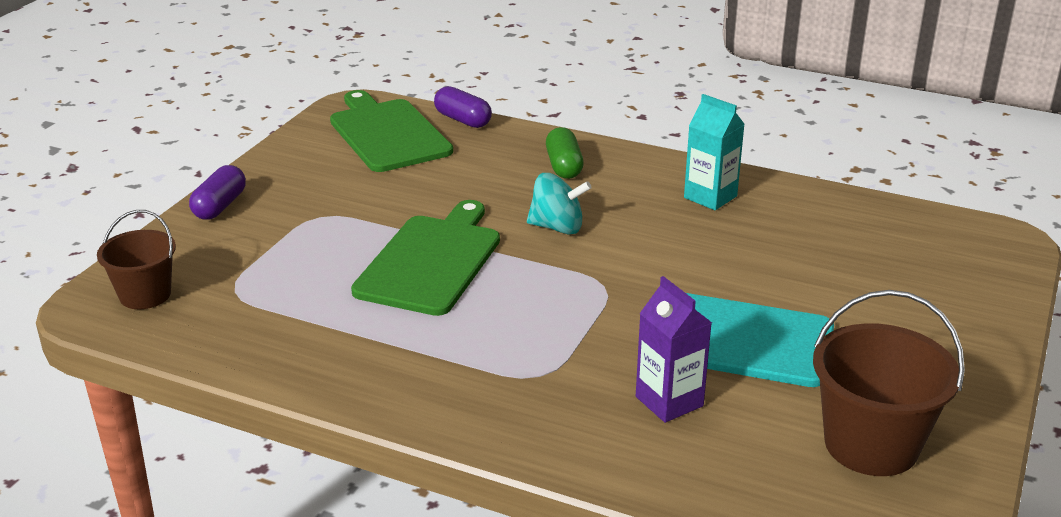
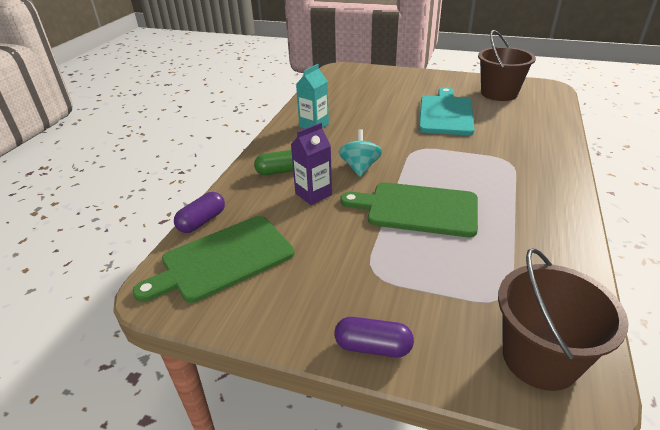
camera: 95 degrees left, 5 degrees up
(145, 295) = (540, 358): brown bucket -> brown bucket, size x1.57
(669, 401) = (503, 130): purple carton -> purple carton (313, 194)

